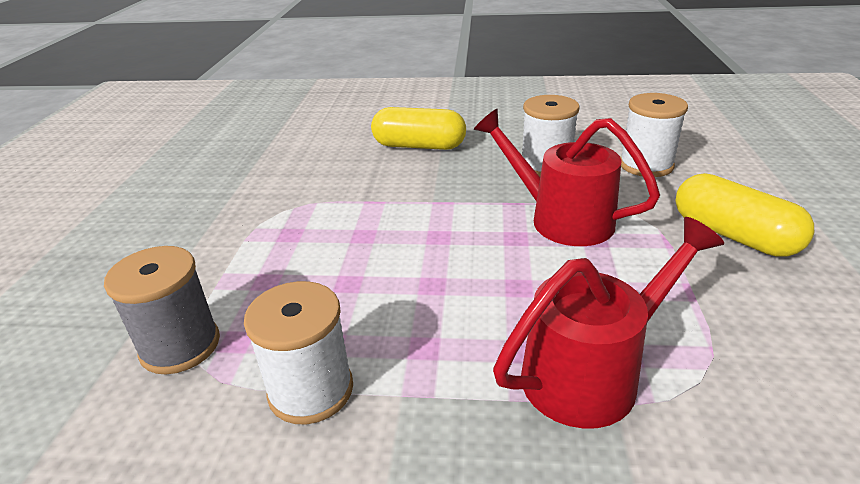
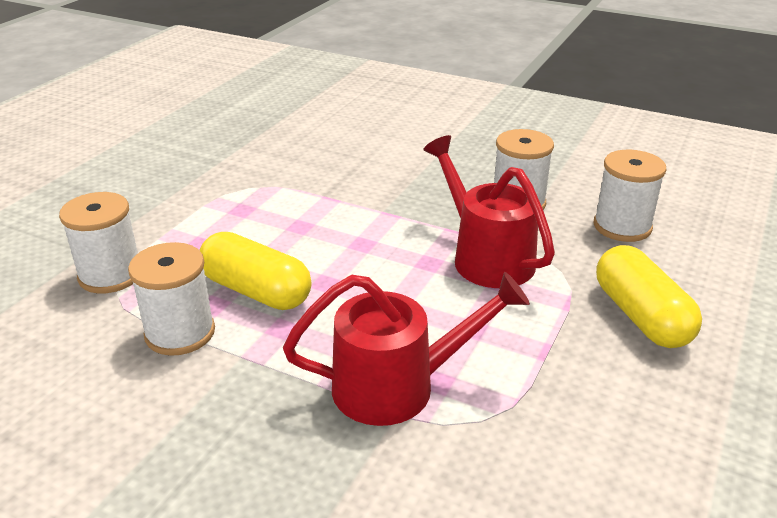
camera: 20 degrees right, 0 degrees up
(180, 346) = (110, 275): grey spool -> white spool
(419, 146) = (412, 154): yellow capsule -> yellow capsule (256, 291)

